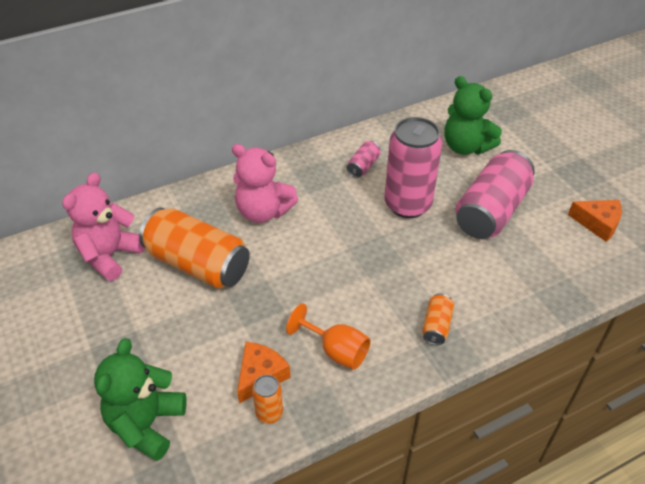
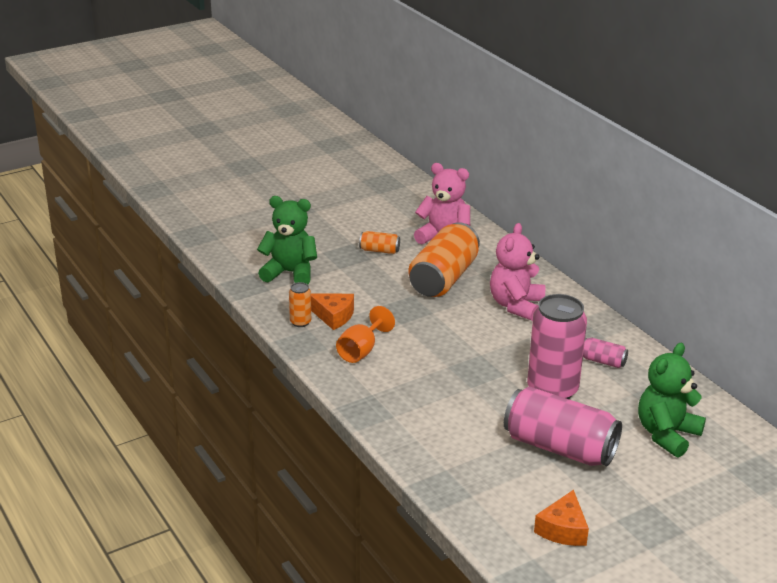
camera: 85 degrees right, 15 degrees down
(436, 326) = (394, 404): orange can -> orange can (379, 250)

